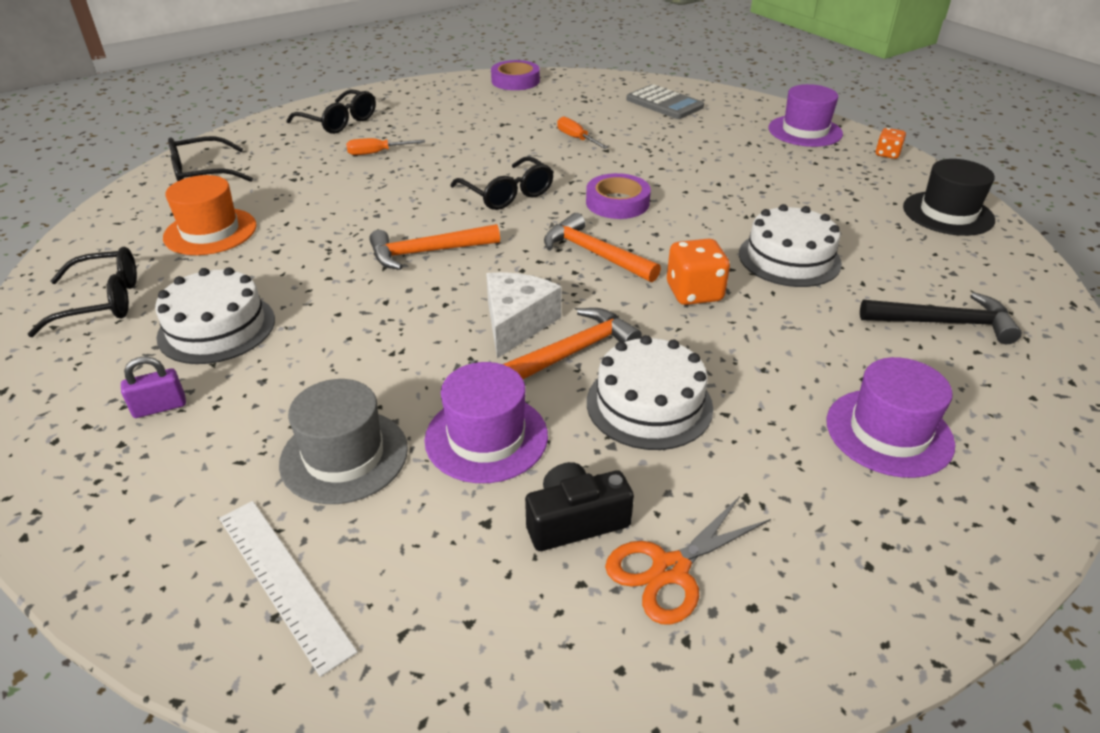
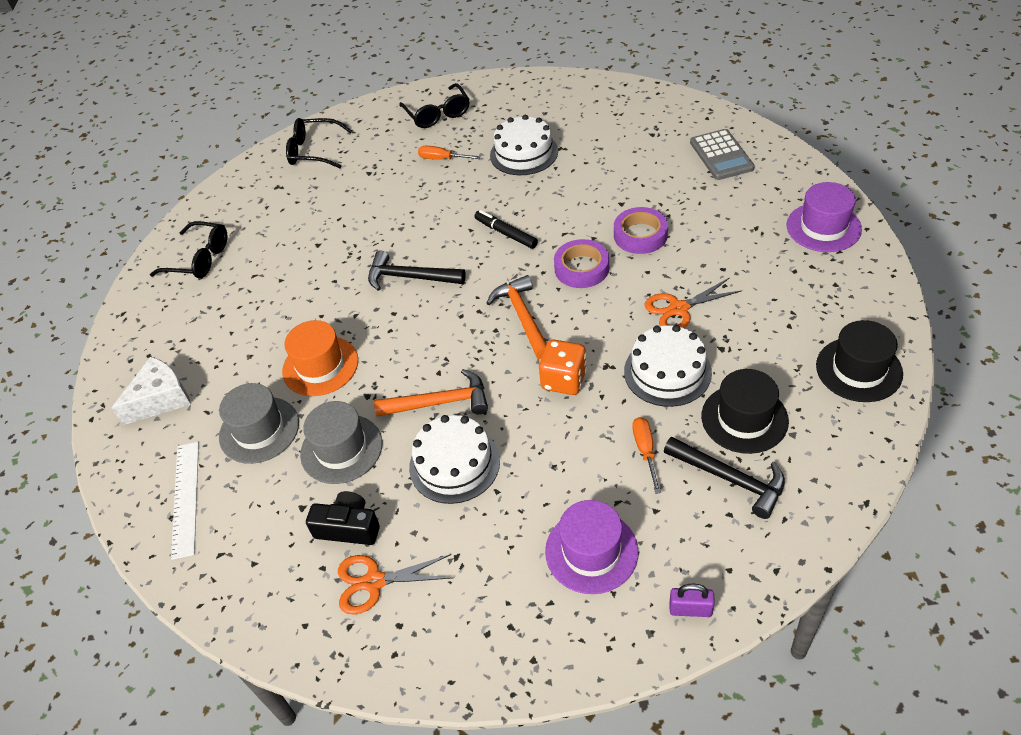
camera: 35 degrees right, 10 degrees up
(160, 407) = (188, 356): purple padlock -> purple padlock (690, 609)
(210, 231) = (289, 213): orange hat -> orange hat (320, 366)
(217, 328) = (248, 303): white cake -> white cake (524, 153)
(428, 252) = (410, 277): orange hammer -> black hammer
(486, 437) = (341, 449): purple hat -> grey hat
(507, 194) = (506, 233): black glasses -> black marker
(515, 81) = (611, 93): purple tape -> purple tape (640, 235)
(516, 323) = (422, 364): white cheese -> white cheese (161, 399)
(576, 138) = (607, 182): orange screwdriver -> orange screwdriver (645, 451)
(746, 210) = (679, 309): none -> orange scissors
(887, 154) = (876, 280): orange dice -> none
(899, 273) = (744, 418): none -> black hat

